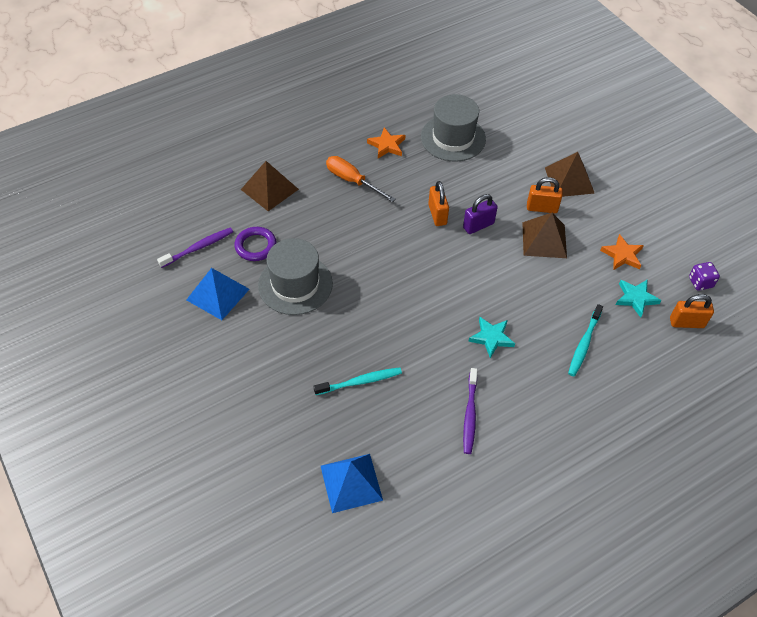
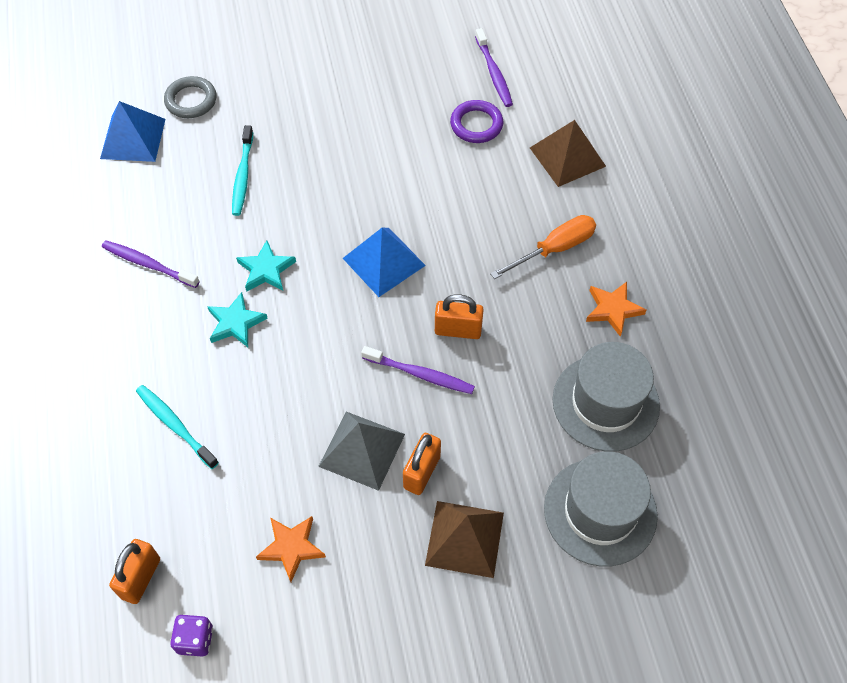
camera: 110 degrees right, 5 degrees up
(218, 294) = (418, 78): blue pyramid -> blue pyramid (384, 262)
(292, 453) = (191, 100): none -> grey ring
(295, 284) = (403, 149): grey hat -> grey hat (600, 511)
(478, 225) = (420, 374): purple padlock -> purple toothbrush
(544, 240) = (362, 450): brown pyramid -> grey pyramid
(635, 298) = (211, 528): turquoise star -> turquoise star (266, 270)

